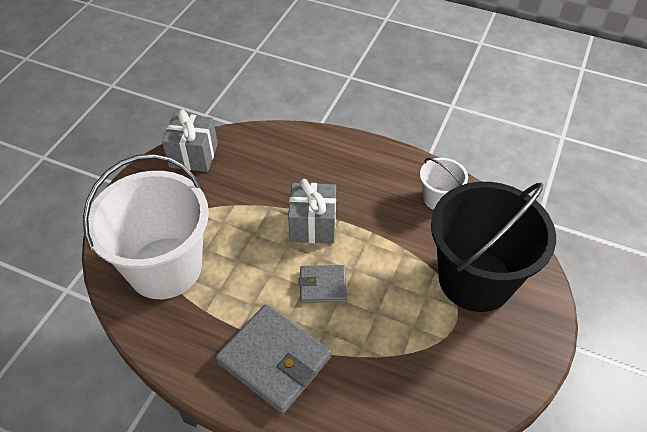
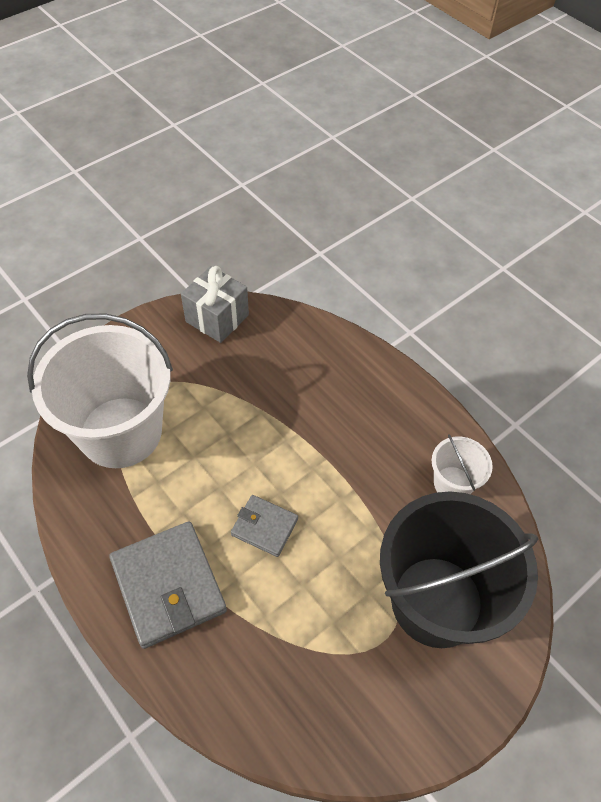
camera: 25 degrees right, 5 degrees up
(313, 225) = (294, 453): grey gift -> none

